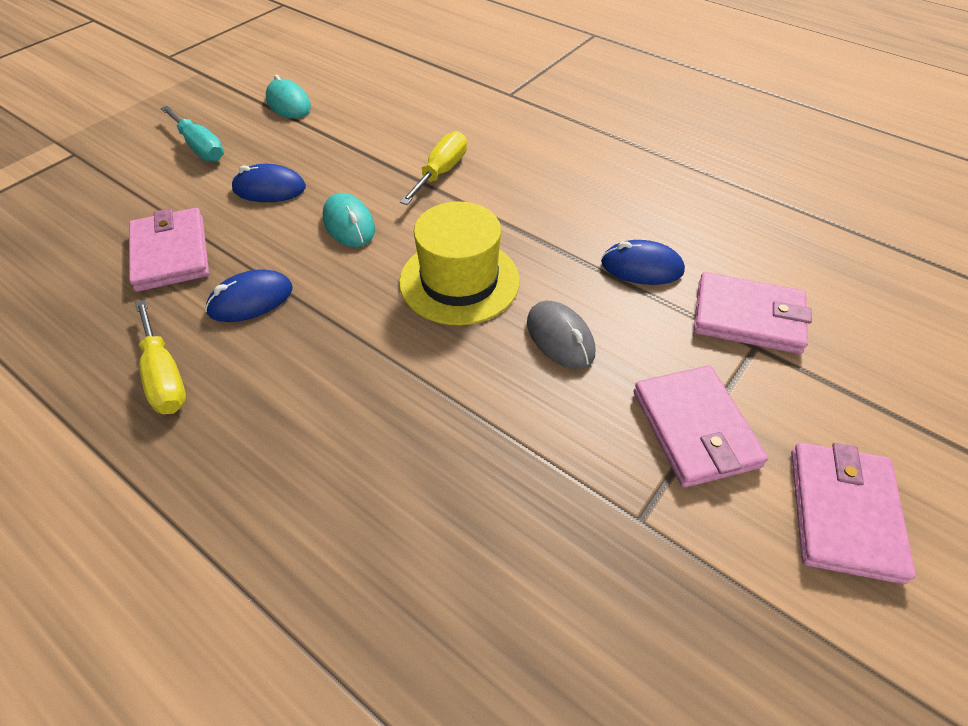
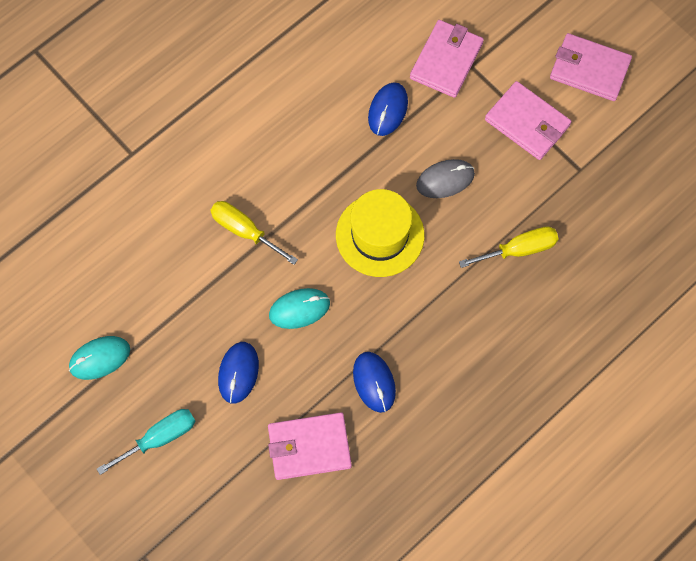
camera: 80 degrees left, 20 degrees up
(165, 376) = (438, 436): yellow screwdriver -> yellow screwdriver (519, 249)
(695, 429) = (527, 123): pink wallet -> pink wallet turned 45 degrees clockwise

